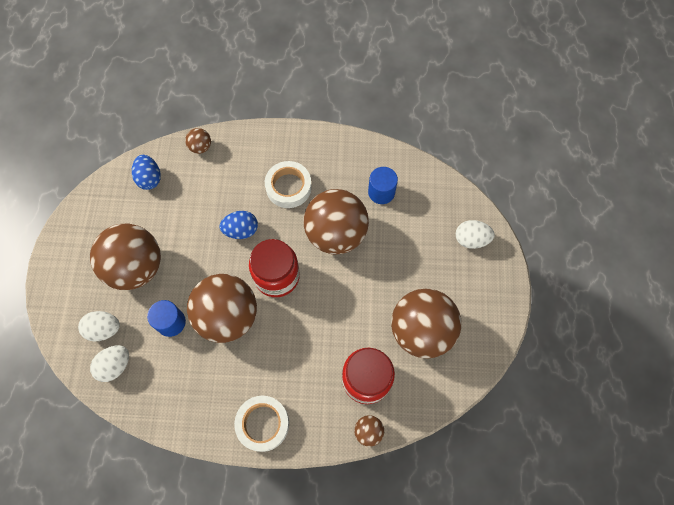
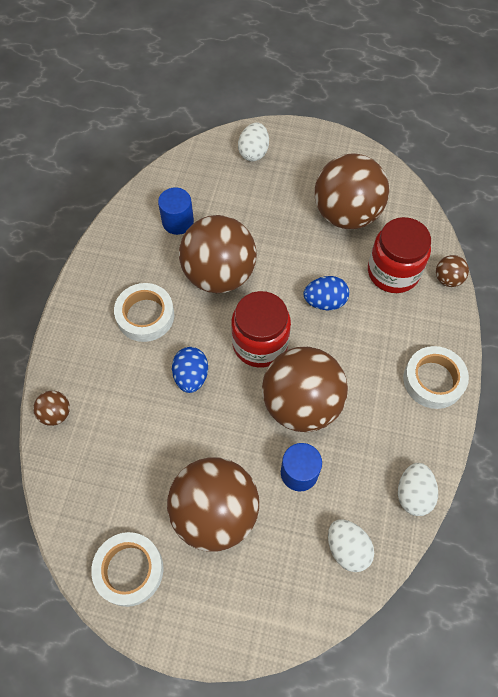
camera: 80 degrees left, 5 degrees down
(94, 219) = (129, 570): none -> white tape
(104, 329) = (296, 561): white egg -> white egg (413, 494)
(149, 178) = (85, 486): blue egg -> blue egg (325, 301)

